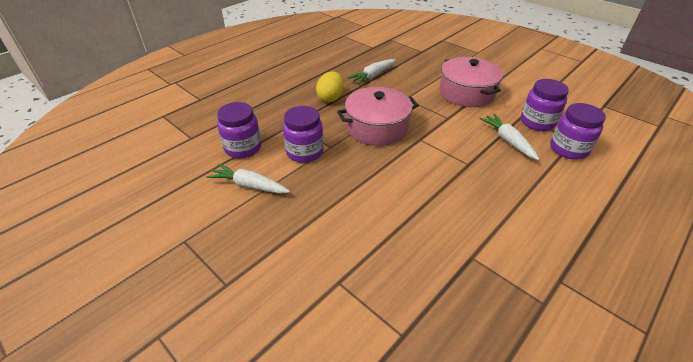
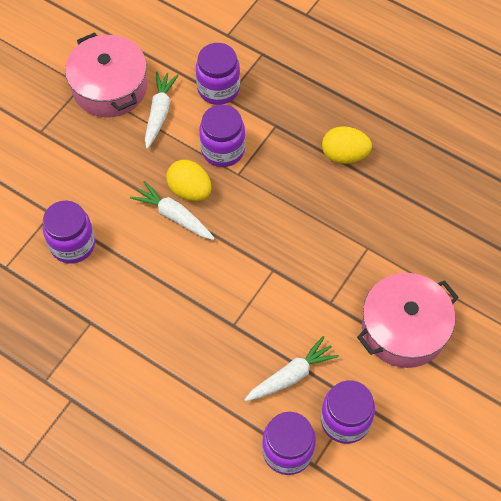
camera: 80 degrees right, 20 degrees up
(339, 175) = (190, 190): none -> yellow egg
(373, 76) = (420, 199): white carrot -> white carrot (174, 216)
(377, 127) = (287, 218): pink pot -> pink pot (109, 87)
(381, 265) = (72, 244): none -> purple jar

